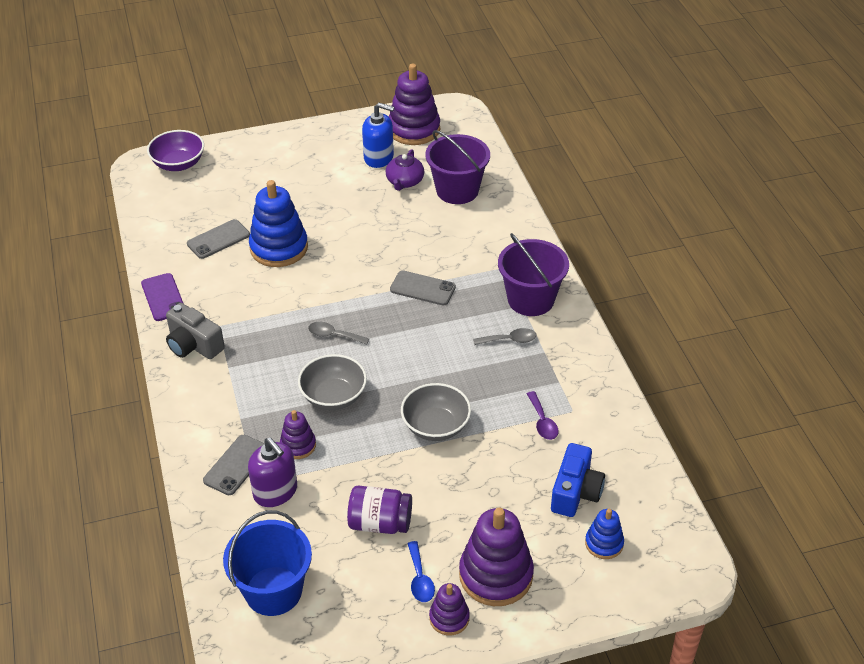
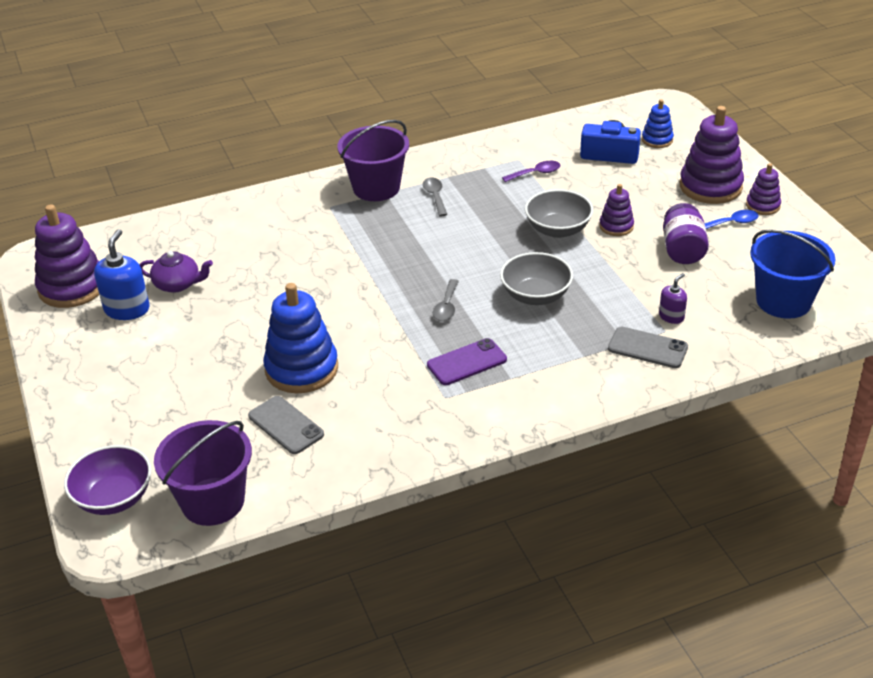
camera: 95 degrees left, 5 degrees down
(163, 297) = (401, 456): purple phone -> purple phone (467, 362)
(193, 345) = (480, 412): grey camera -> none
(275, 492) = (671, 316): purple soap dispenser -> purple soap dispenser, size x0.56
(298, 445) = (608, 310): purple stacking toy -> purple stacking toy (616, 226)
(422, 288) = (366, 254): grey phone -> none
(457, 190) = (198, 245): purple bucket -> purple bucket (213, 501)

